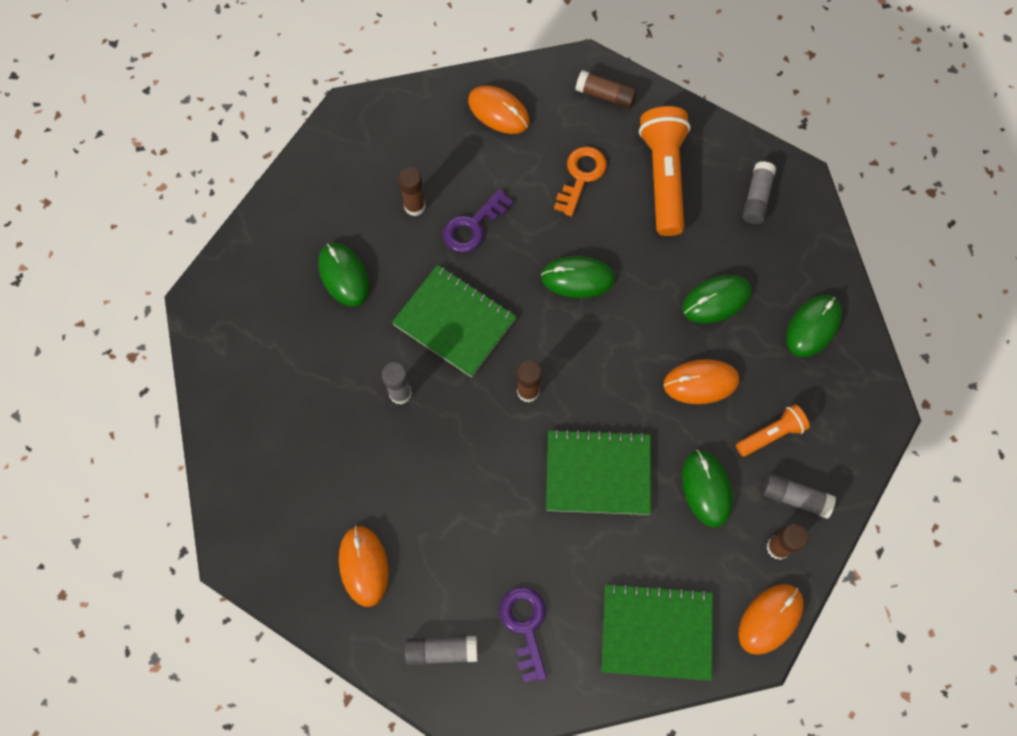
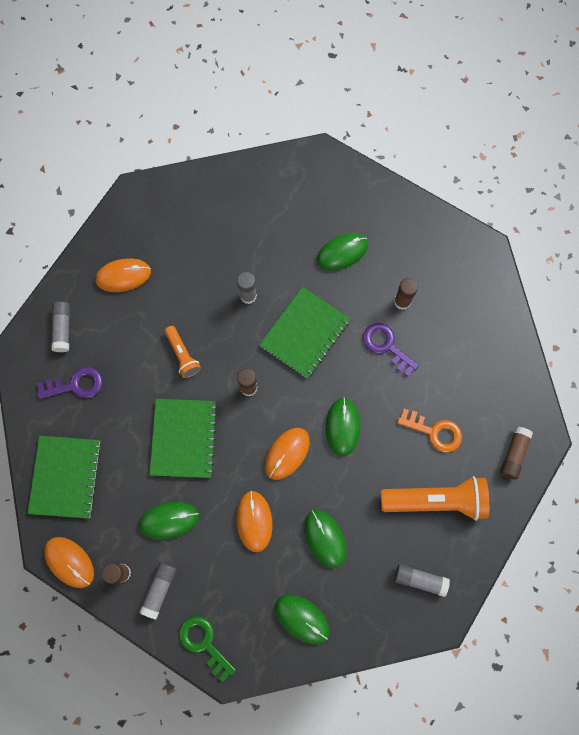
camera: 90 degrees right, 5 degrees up
(498, 112) = (492, 365): orange mouse -> orange mouse (287, 453)
(771, 434) = (210, 575): orange flashlight -> orange flashlight (182, 355)
(853, 441) = (204, 643): none -> green key

